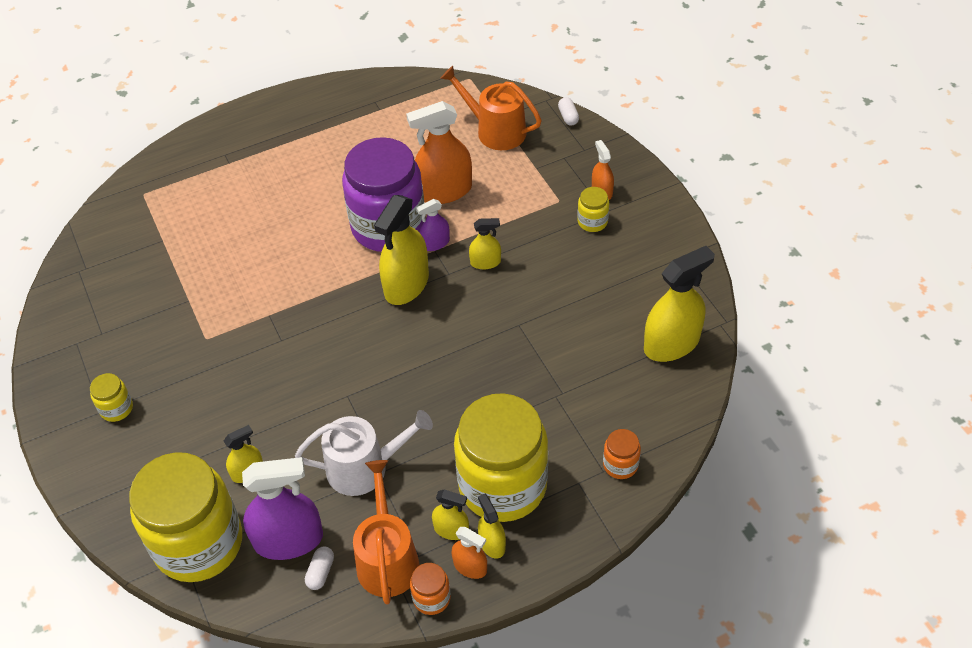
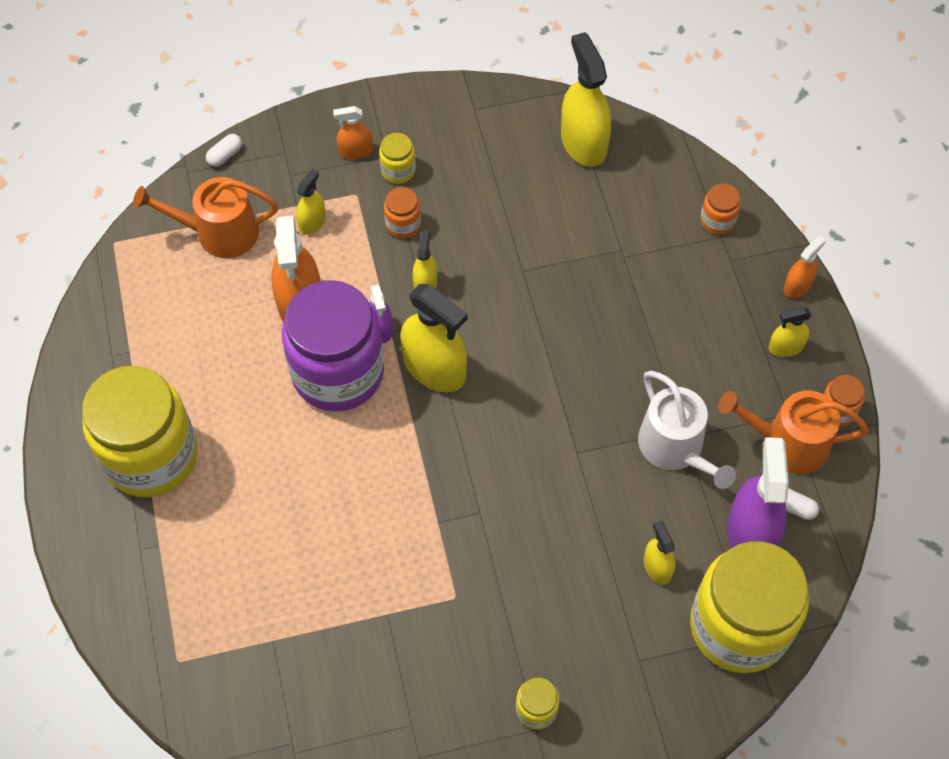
camera: 80 degrees left, 10 degrees up
(364, 467) = (675, 448): white watering can -> white watering can turned 150 degrees clockwise
(451, 529) = (764, 380): yellow spray bottle -> yellow spray bottle (312, 222)
(470, 566) = (808, 371): orange spray bottle -> orange spray bottle (797, 286)
(495, 131) = (219, 233): orange watering can -> orange watering can turned 45 degrees clockwise
(502, 485) = (721, 325): yellow jar -> yellow jar (151, 456)
(539, 236) = (403, 224): none -> orange jar
(568, 117) = (225, 155): white capsule -> white capsule turned 45 degrees counterclockwise

